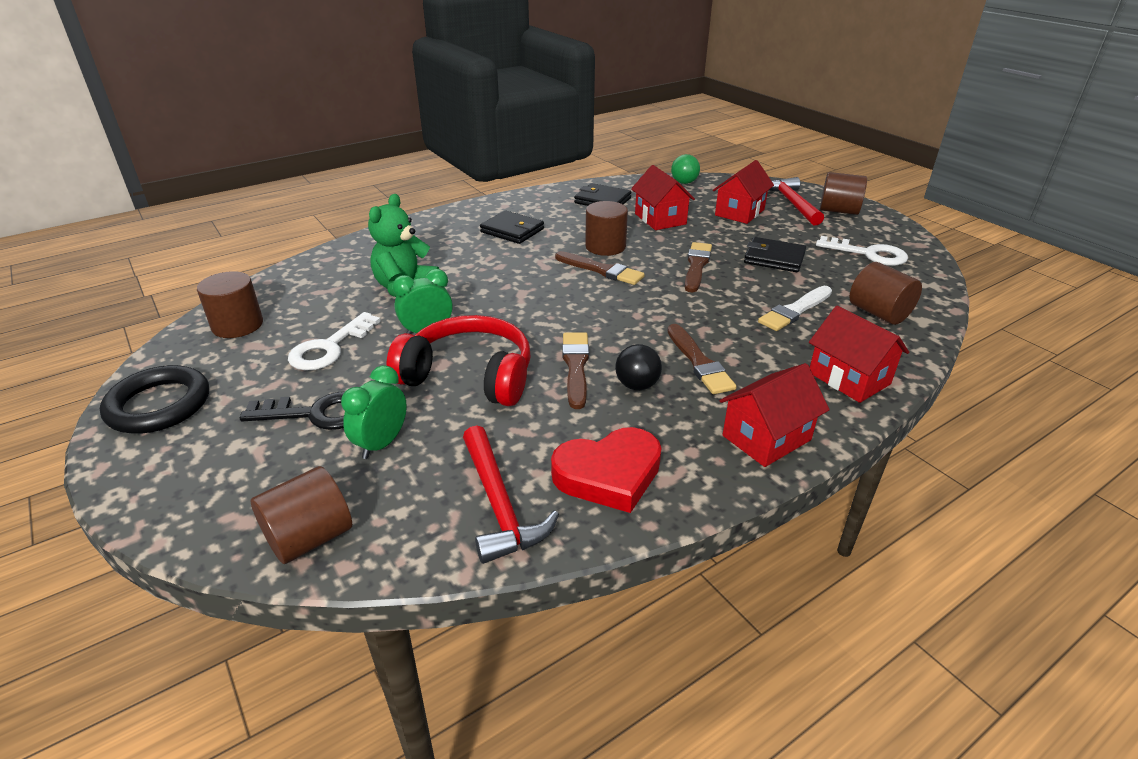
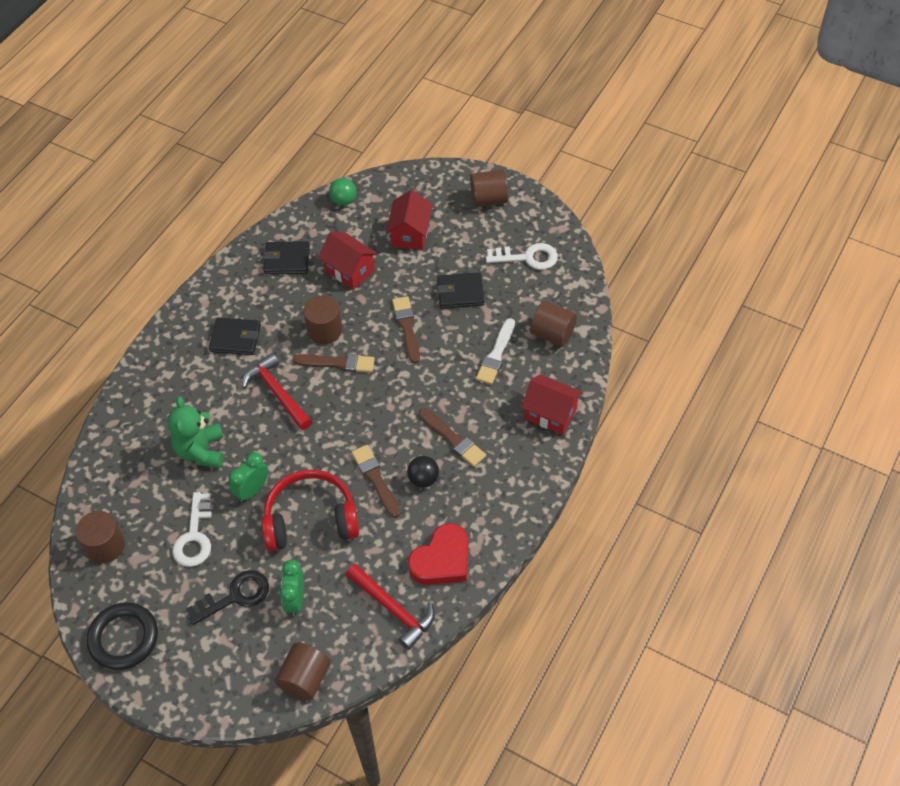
camera: 25 degrees left, 20 degrees up
(766, 437) = (518, 490): red house -> none
(791, 203) = (447, 202): red hammer -> red hammer (277, 393)

